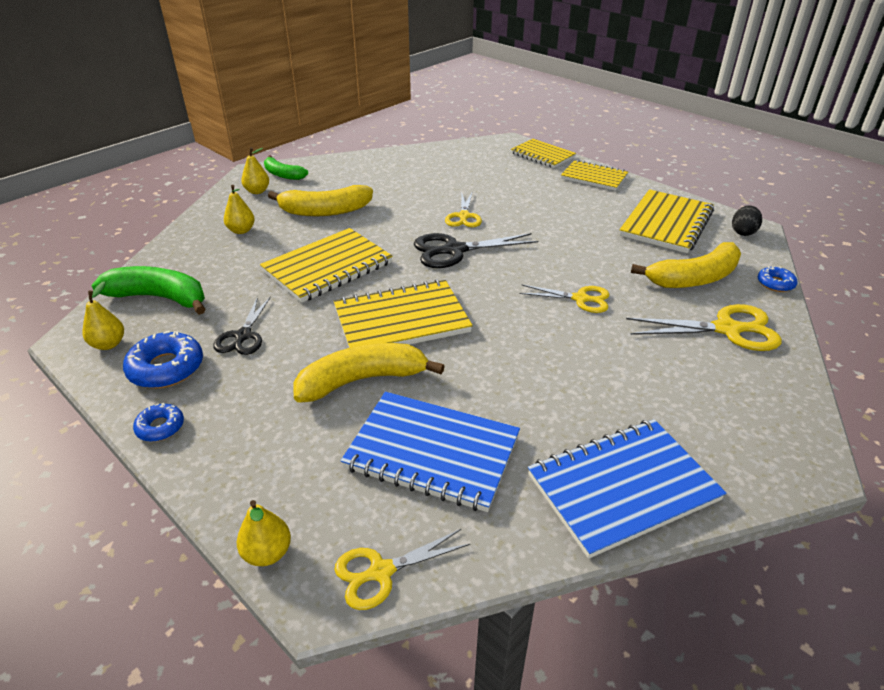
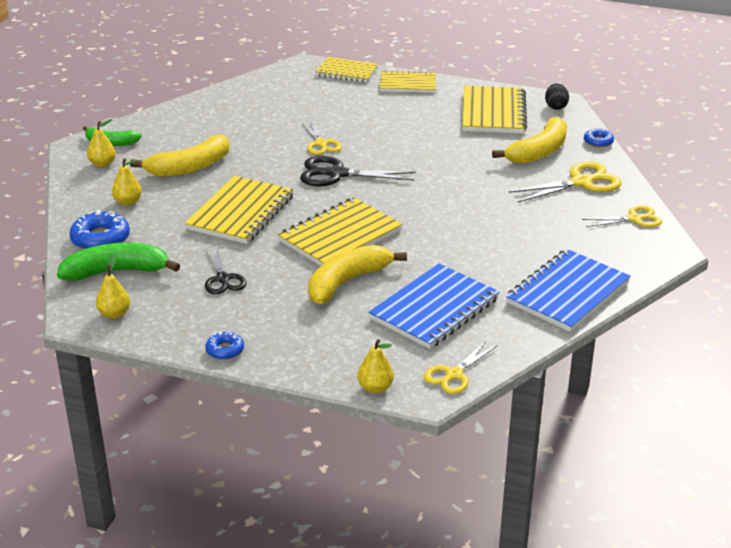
camera: 25 degrees left, 5 degrees down
(166, 368) = (184, 315): blue donut -> blue donut (100, 239)
(432, 452) = (434, 309): blue notebook -> blue notebook turned 45 degrees counterclockwise
(454, 250) = (337, 174): black scissors -> black scissors turned 45 degrees clockwise
(580, 299) = (465, 187): yellow scissors -> yellow scissors (634, 219)

